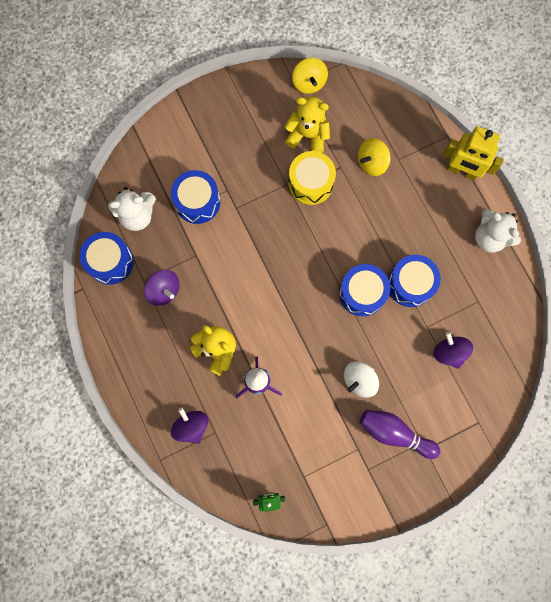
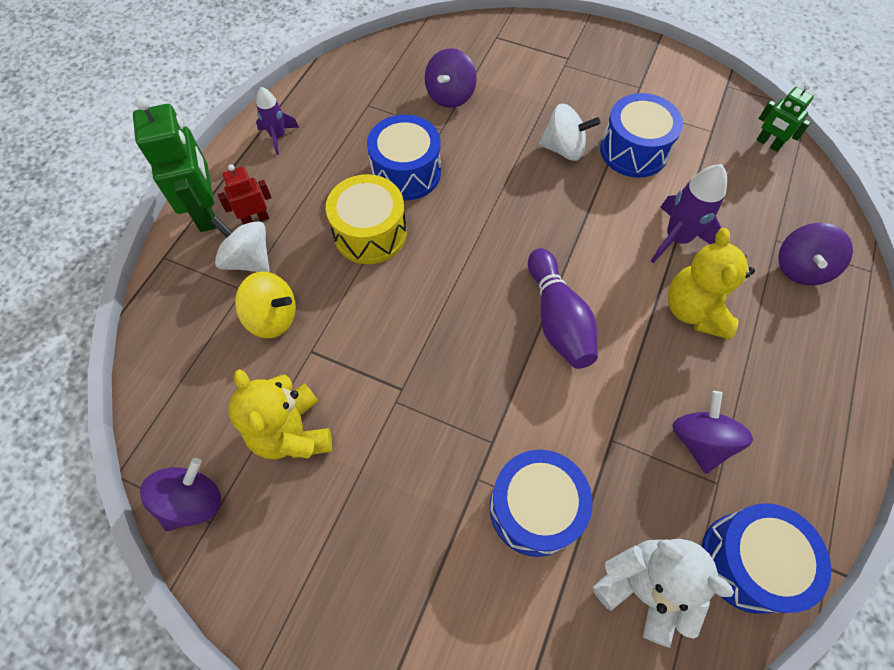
camera: 130 degrees left, 15 degrees down
(309, 83) = (193, 501): yellow spinning top -> purple spinning top
(311, 183) = (367, 371): yellow drum -> yellow drum (370, 233)
(362, 293) = (464, 210): blue drum -> blue drum (634, 151)
(395, 433) = (581, 88): purple bowling pin -> purple bowling pin (558, 319)
(414, 172) = (248, 259): none -> white spinning top
(438, 190) = (255, 219): none -> red robot
(462, 171) = (207, 212): yellow robot -> green robot
(490, 237) = (278, 137): white teddy bear -> purple rocket

